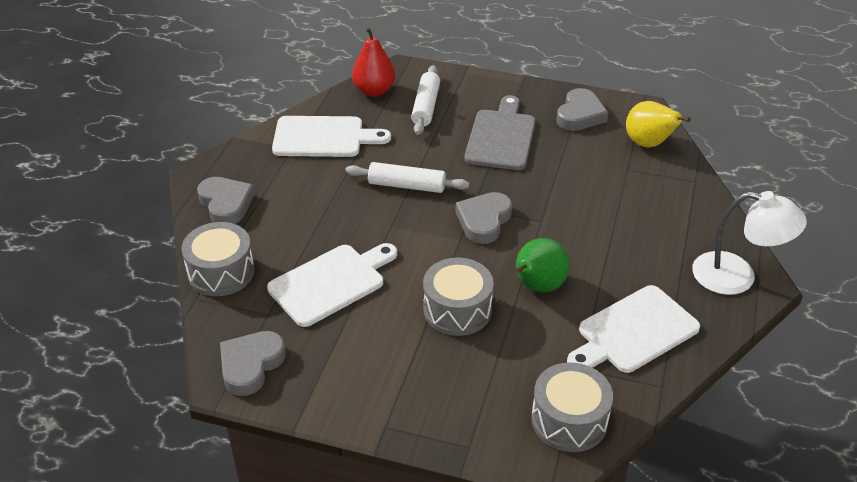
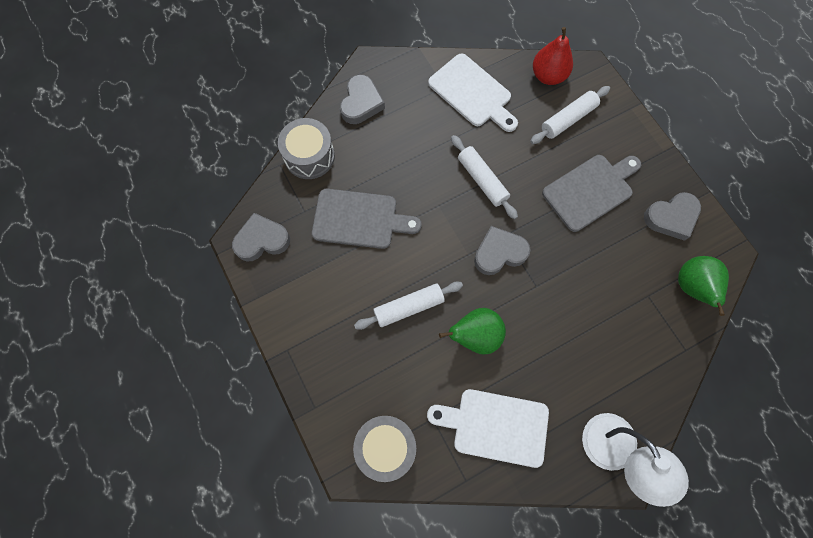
camera: 45 degrees right, 30 degrees up
(331, 283) = (359, 219): white cutting board -> grey cutting board
(457, 310) = (409, 307): grey drum -> white rolling pin
(648, 144) = (692, 287): yellow pear -> green pear

